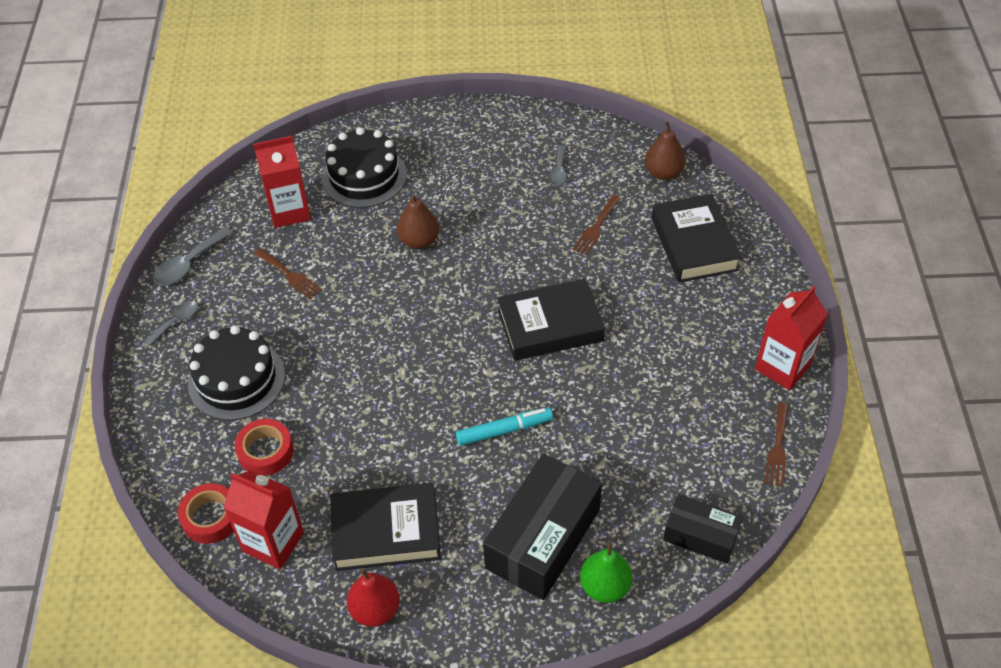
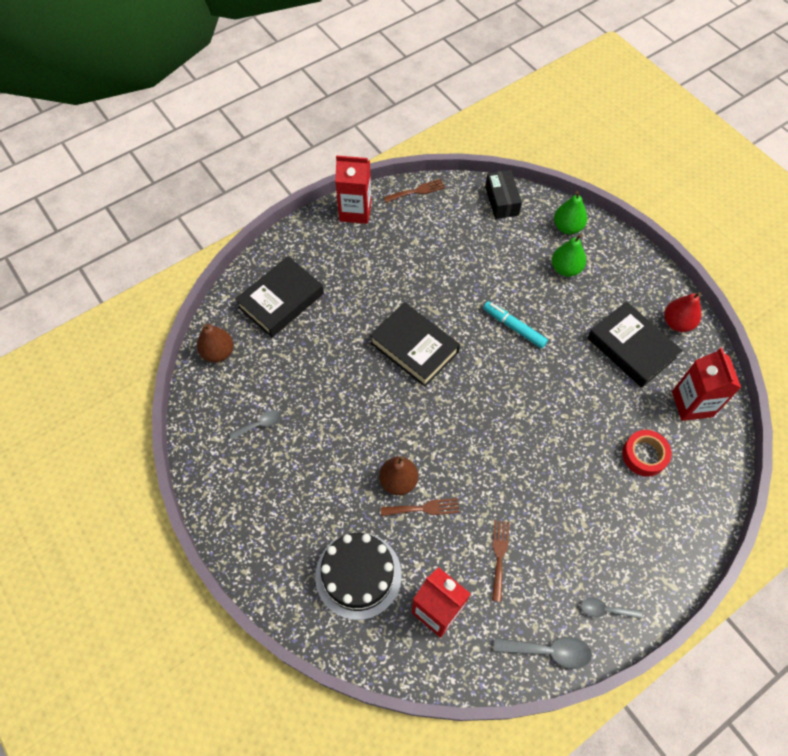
camera: 125 degrees left, 10 degrees up
(211, 518) = (712, 453): red tape -> none
(236, 379) = (612, 520): black cake -> none
(543, 538) = (565, 269): black box -> green pear
(596, 227) = (304, 367): brown fork -> brown fork (424, 508)

